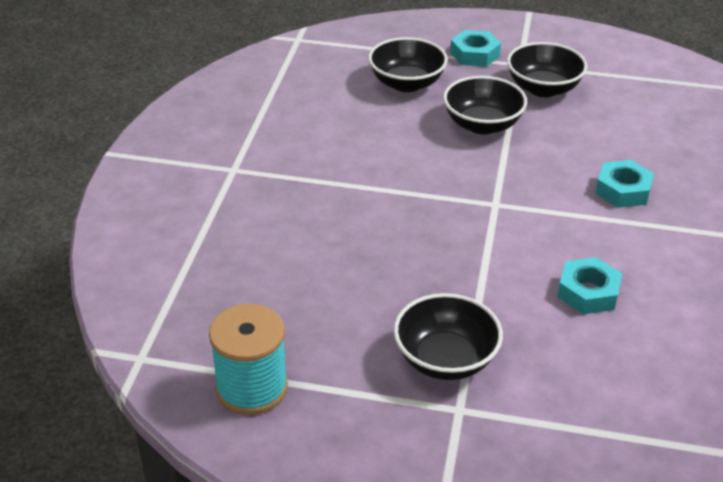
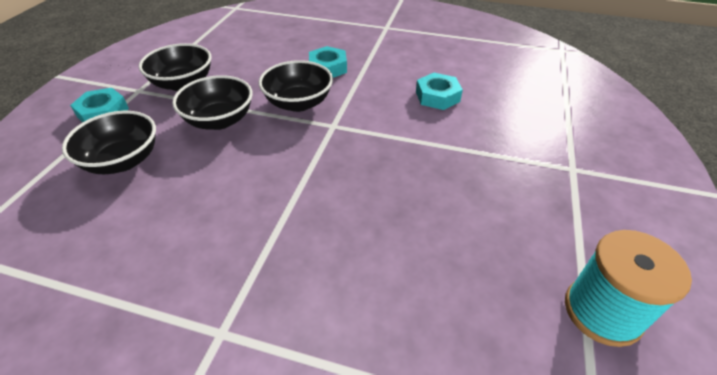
camera: 85 degrees left, 5 degrees up
(445, 359) = (522, 171): black bowl -> black bowl (298, 103)

